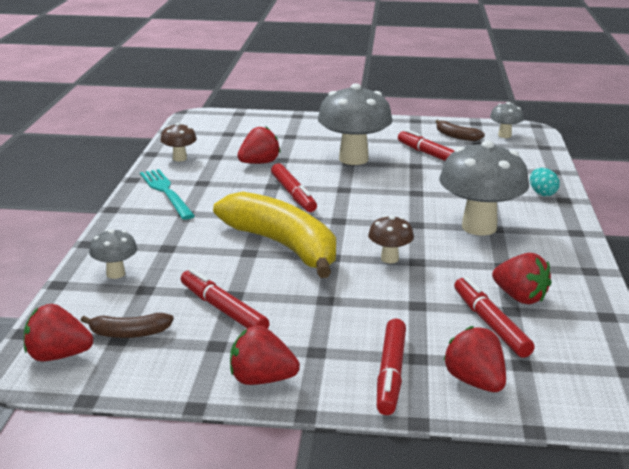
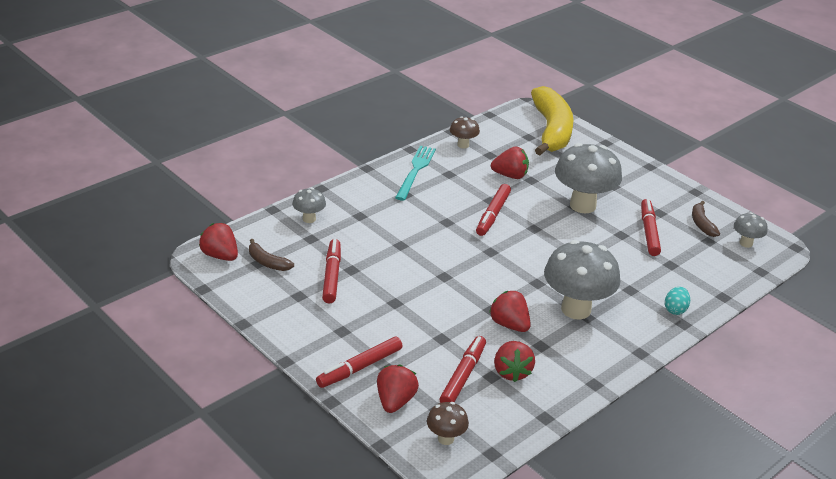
camera: 40 degrees right, 10 degrees up
(261, 380) = (292, 329): red strawberry -> red strawberry (509, 324)
(283, 246) = (426, 252): yellow banana -> yellow banana (551, 130)
(389, 259) = (476, 298): brown mushroom -> brown mushroom (446, 438)

